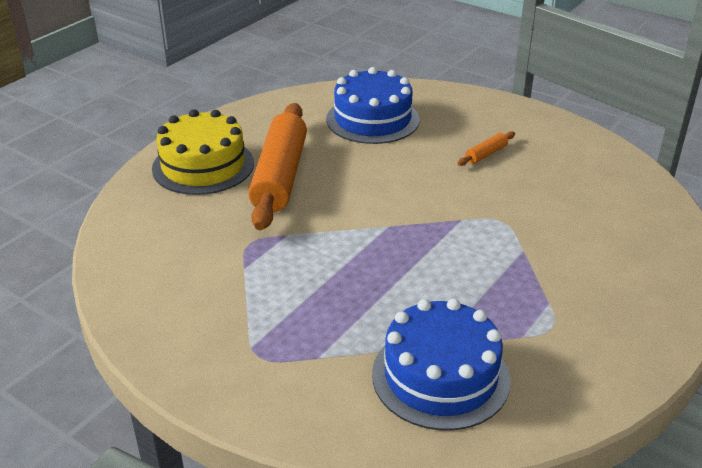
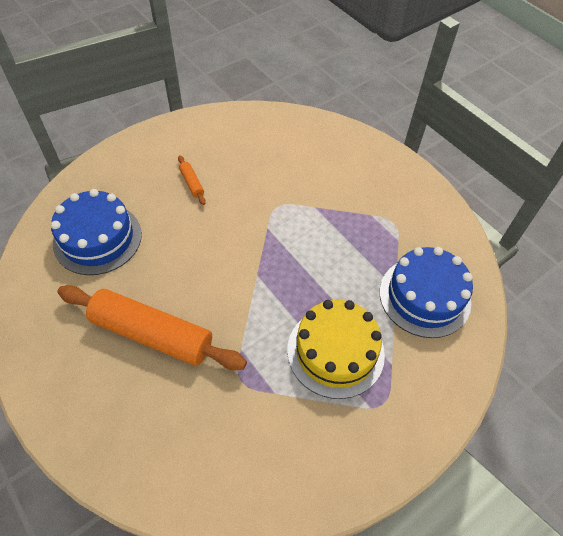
camera: 75 degrees left, 20 degrees up
(203, 166) = (100, 397): yellow cake -> yellow cake (335, 351)

